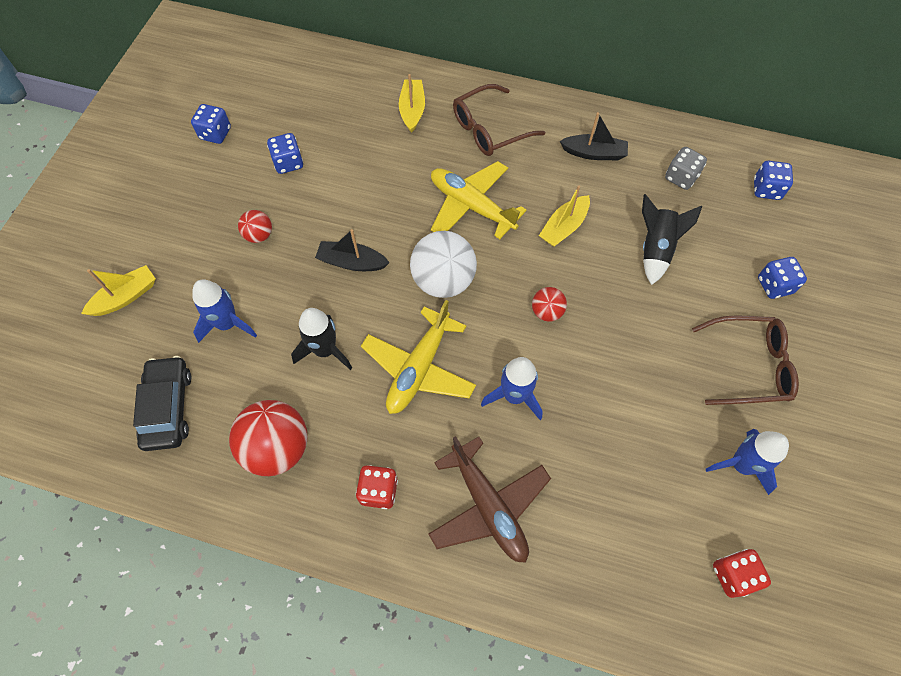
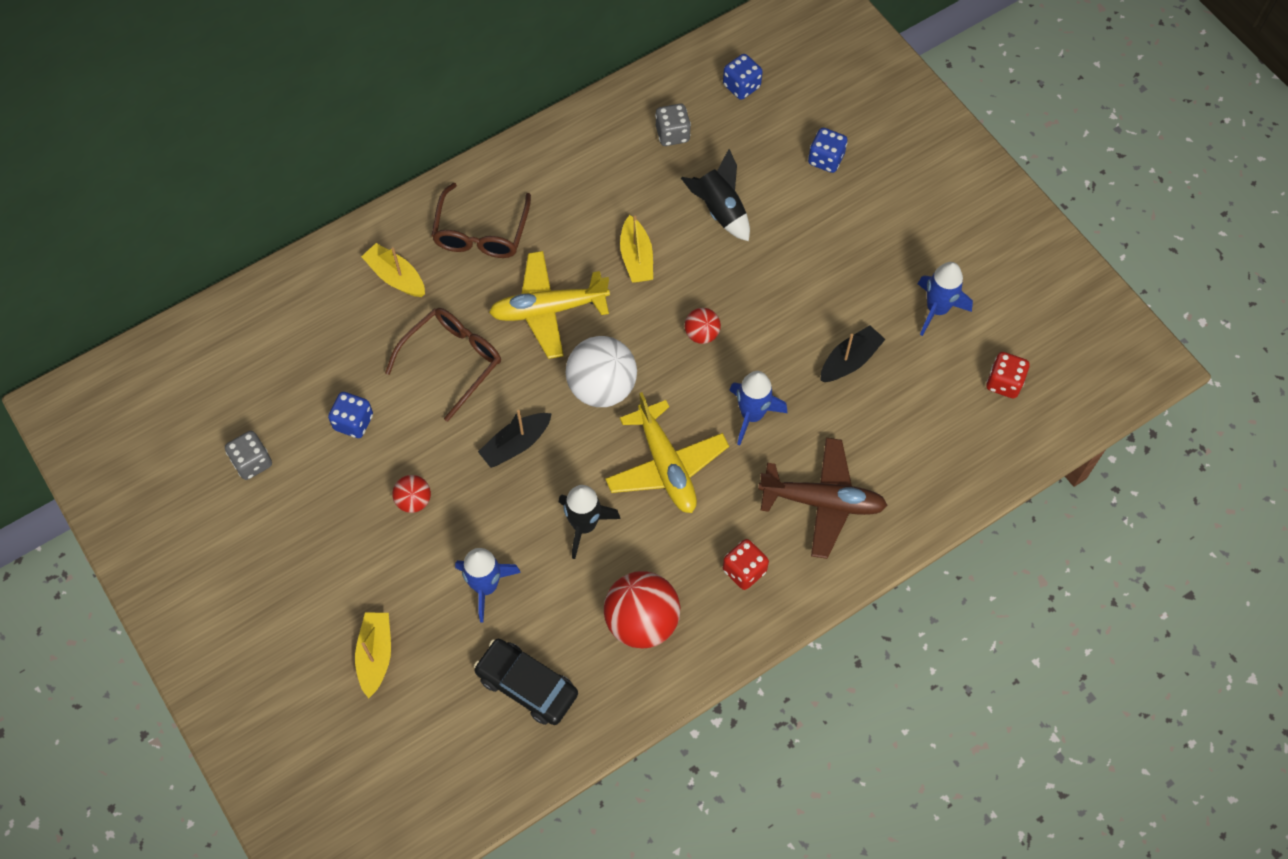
camera: 50 degrees left, 0 degrees up
(215, 134) = (252, 462): blue dice -> grey dice
(594, 153) = (586, 175): black boat -> black boat (850, 360)
(749, 366) = (871, 236): brown glasses -> brown glasses (452, 361)

